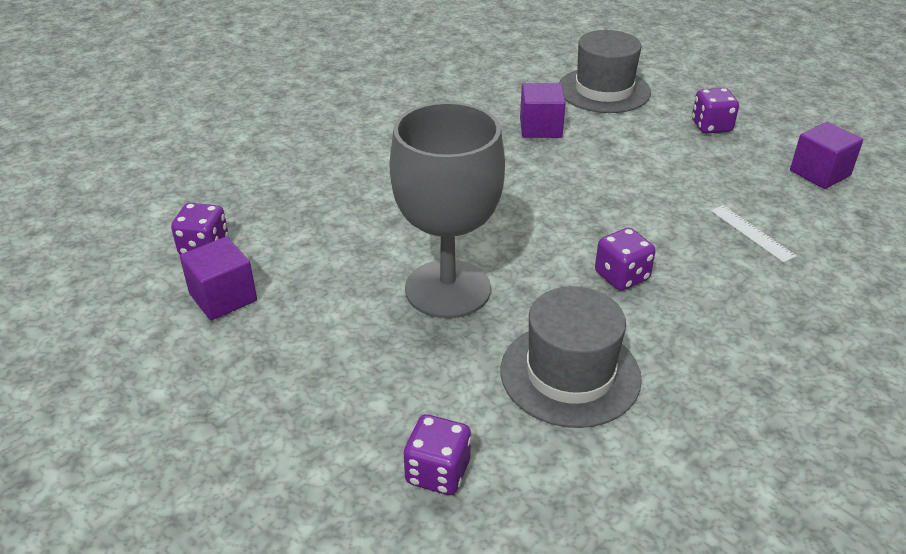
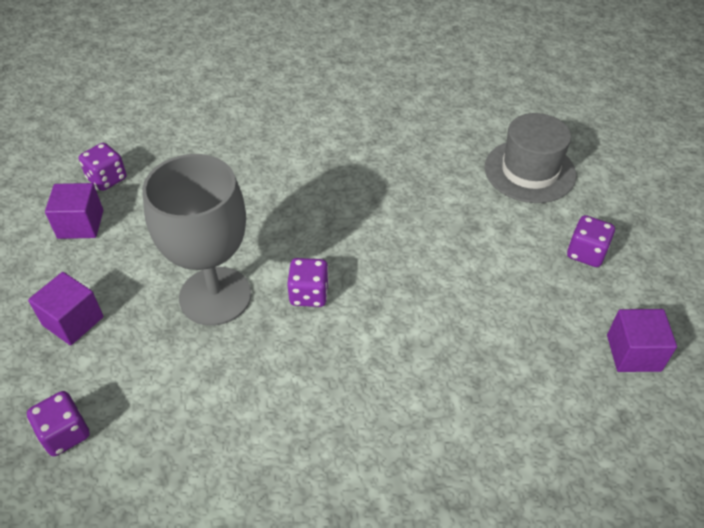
camera: 35 degrees right, 10 degrees up
(540, 128) = (434, 185): purple cube -> purple cube (73, 321)
(570, 374) = (219, 415): grey hat -> none
(621, 276) = (345, 356): purple dice -> purple dice (309, 294)
(752, 233) = (496, 377): white ruler -> none

